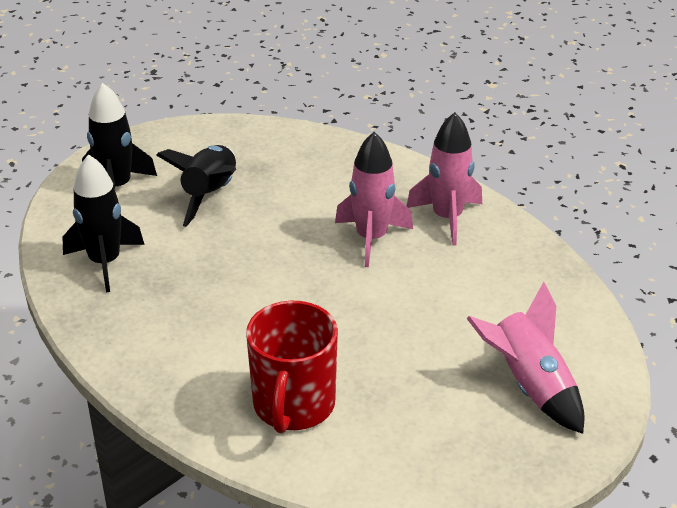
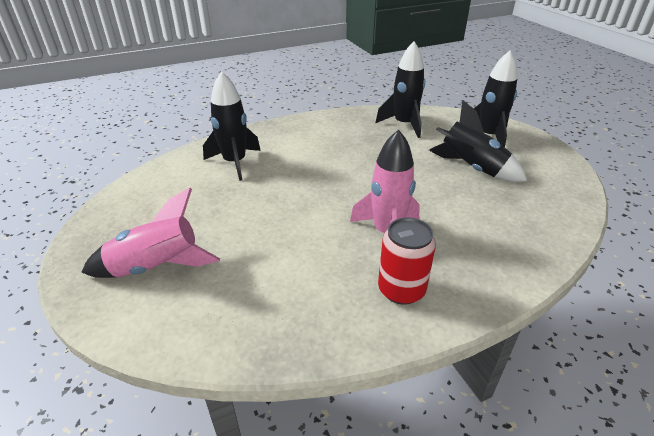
camera: 110 degrees right, 0 degrees up
(293, 405) = (234, 162): red mug -> black rocket
(447, 218) = (401, 290): pink rocket -> red can

